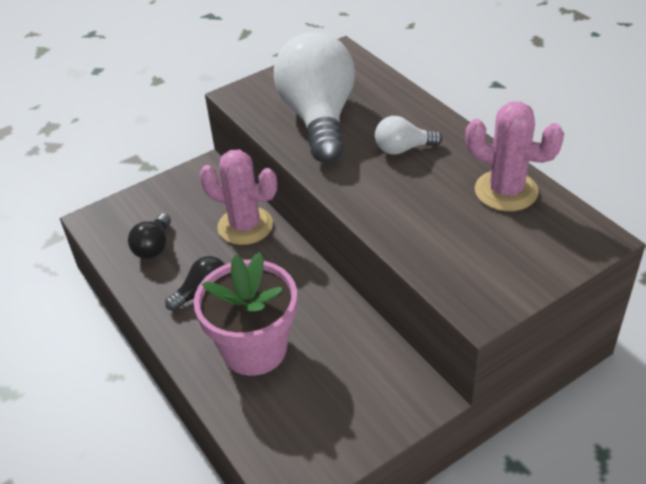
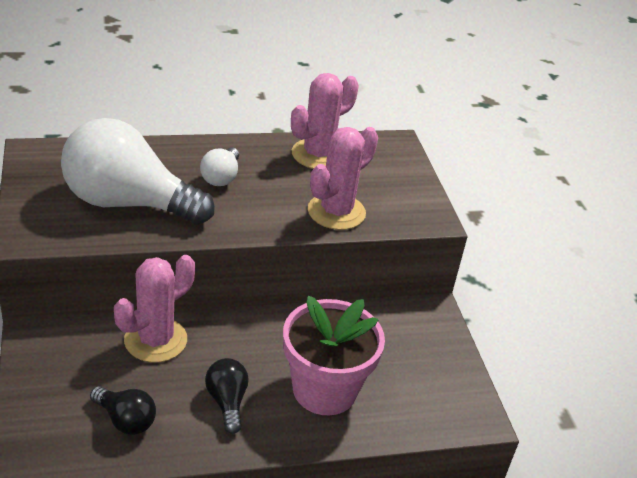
camera: 75 degrees left, 5 degrees down
(421, 235) = (336, 212): none -> pink cactus

